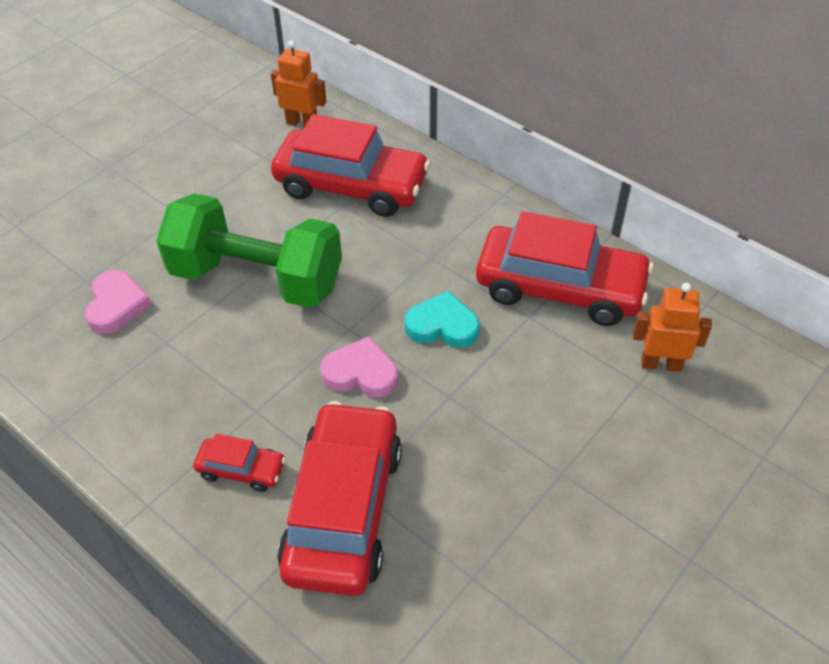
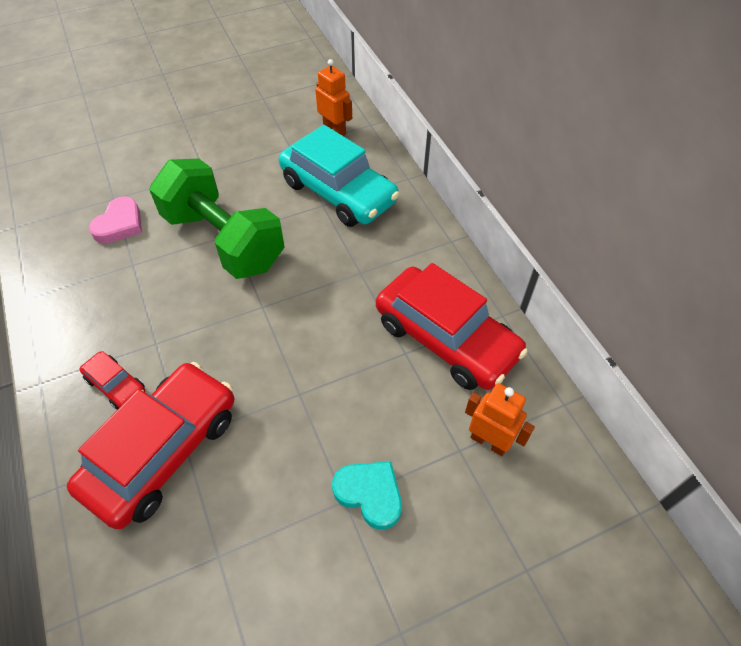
camera: 25 degrees right, 5 degrees up
(351, 185) = (338, 192): red car -> turquoise car
(361, 373) = (247, 345): pink heart -> none
(442, 325) = (332, 332): turquoise heart -> turquoise heart (370, 494)

